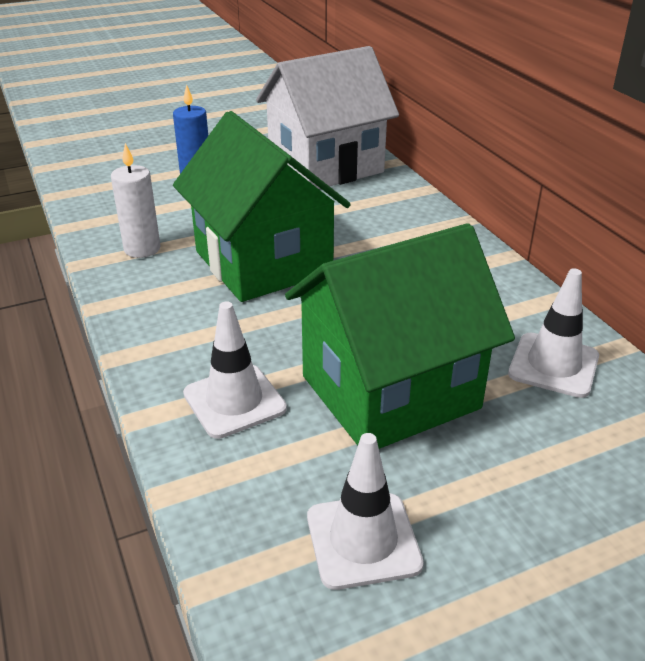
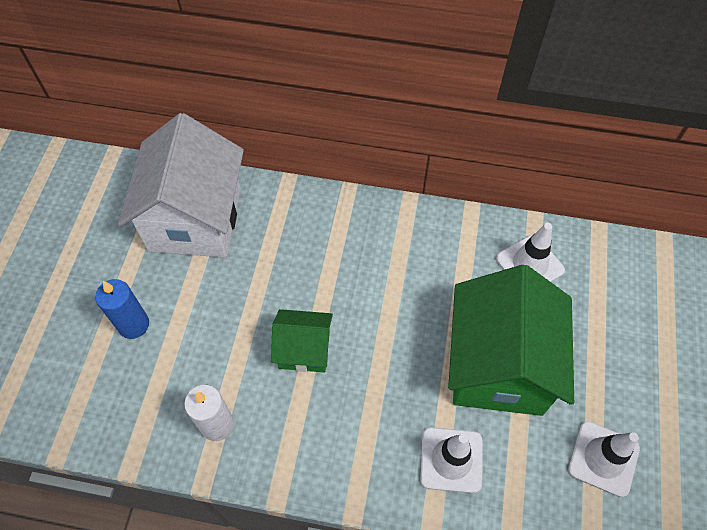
camera: 55 degrees left, 25 degrees up
(263, 262) = (304, 350): green house -> green house, size x0.51

